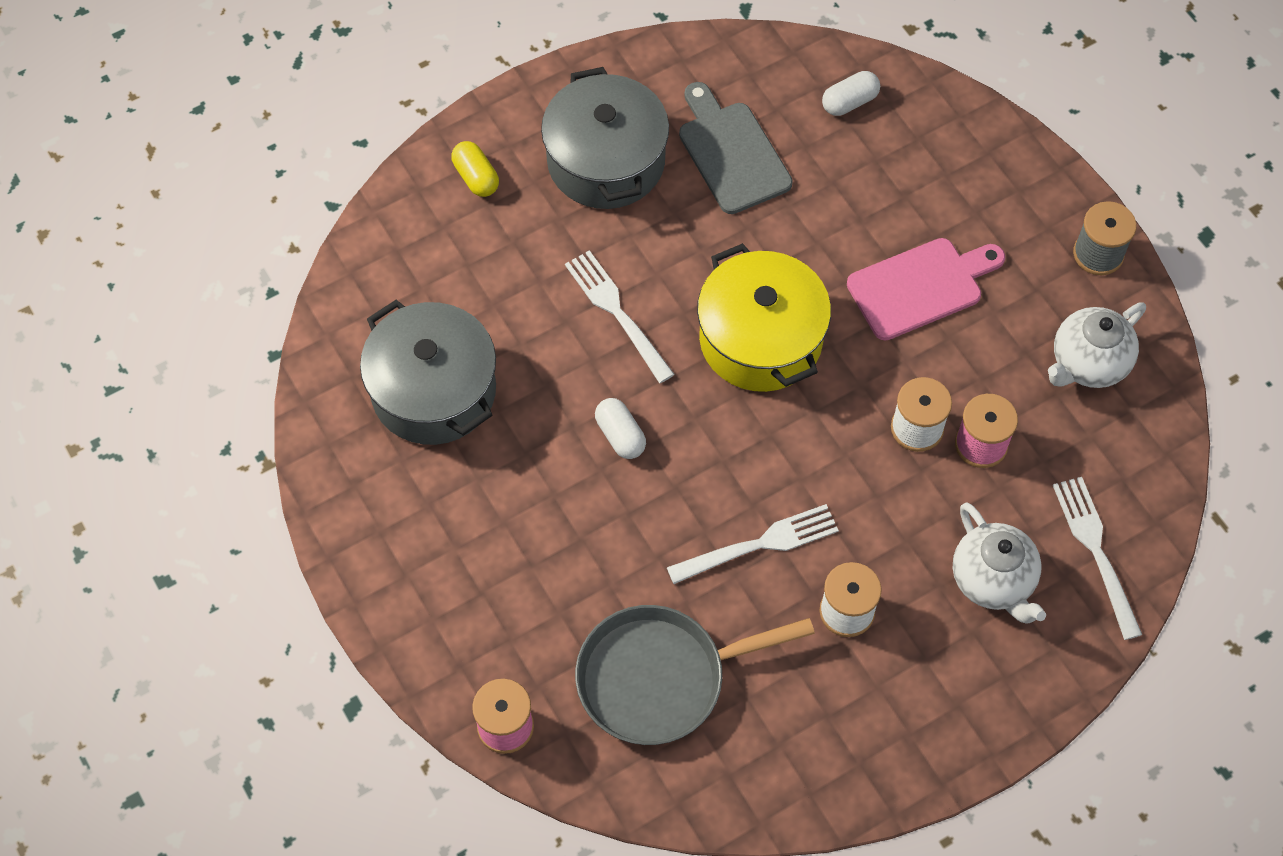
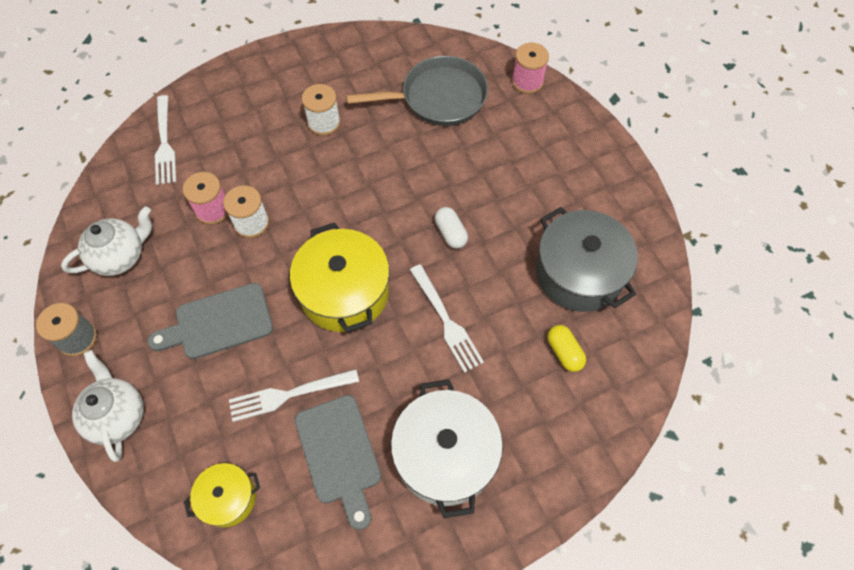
camera: 175 degrees left, 0 degrees up
(476, 177) = (554, 449): yellow capsule -> yellow capsule (564, 352)
(606, 161) = (445, 455): grey pot -> white pot
(759, 544) = (369, 161): white fork -> white fork (289, 394)
(849, 102) = (228, 498): white capsule -> yellow pot
(921, 287) = (218, 322): pink cutting board -> grey cutting board
(992, 581) = (232, 132): white teapot -> white teapot (118, 416)

